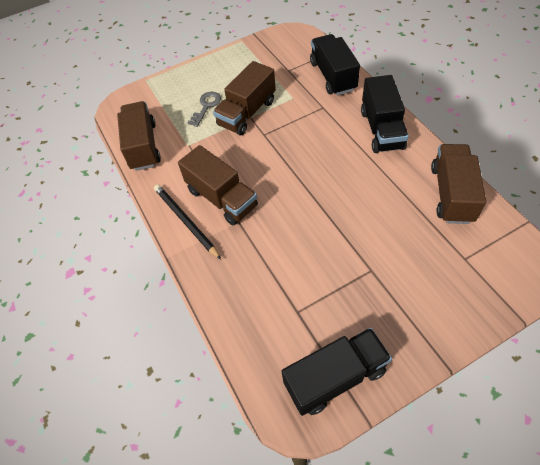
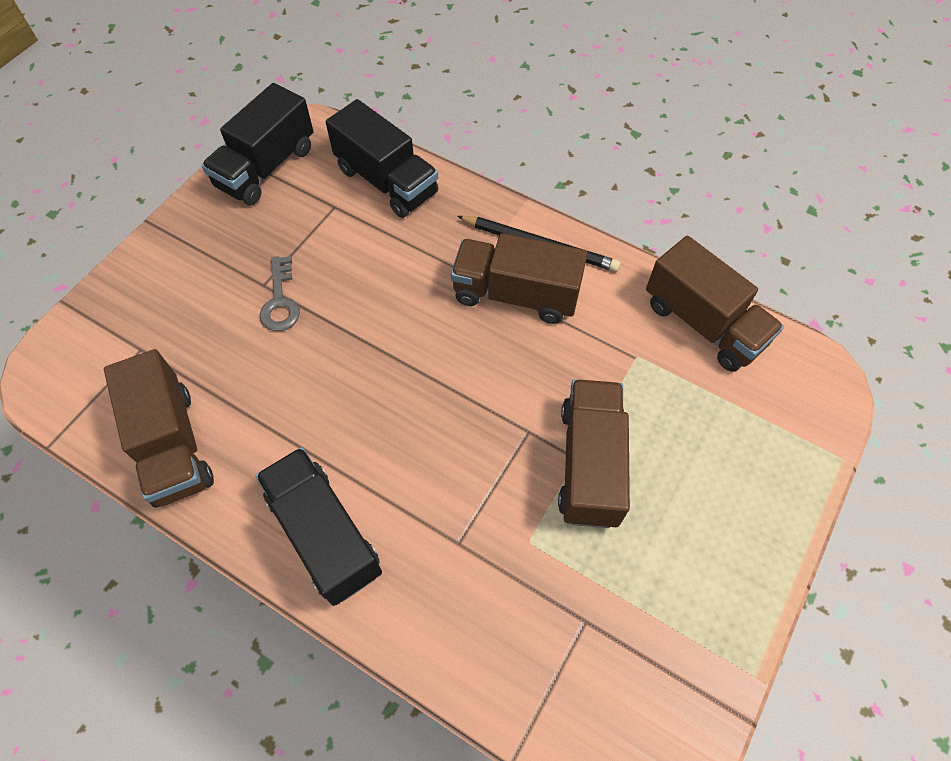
camera: 145 degrees right, 5 degrees up
(206, 106) = (673, 446): grey key -> grey key (280, 301)
(332, 76) = (481, 645): black truck -> black truck (386, 181)

